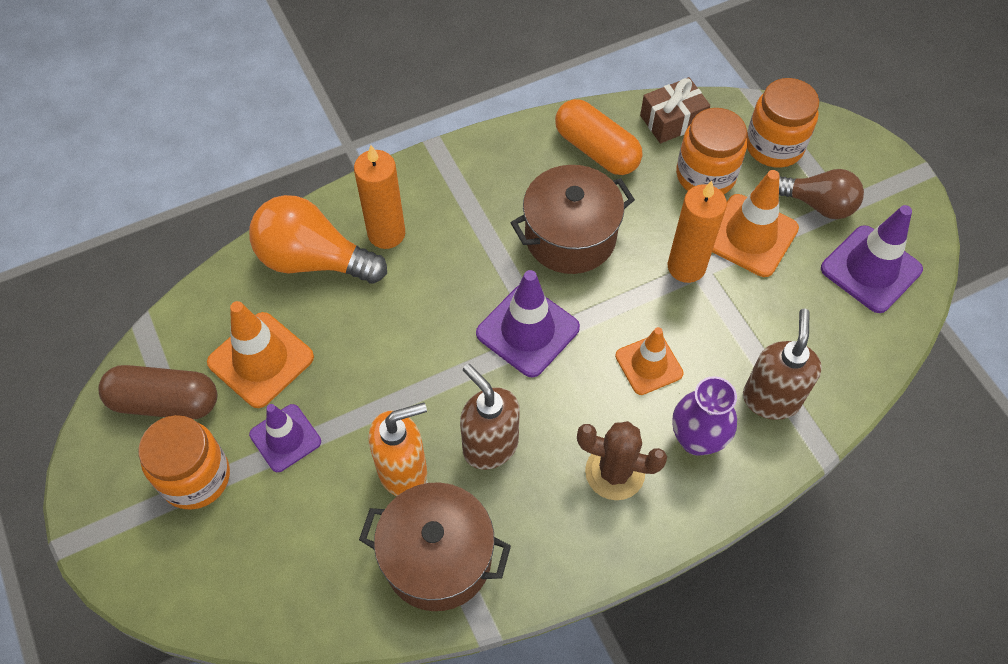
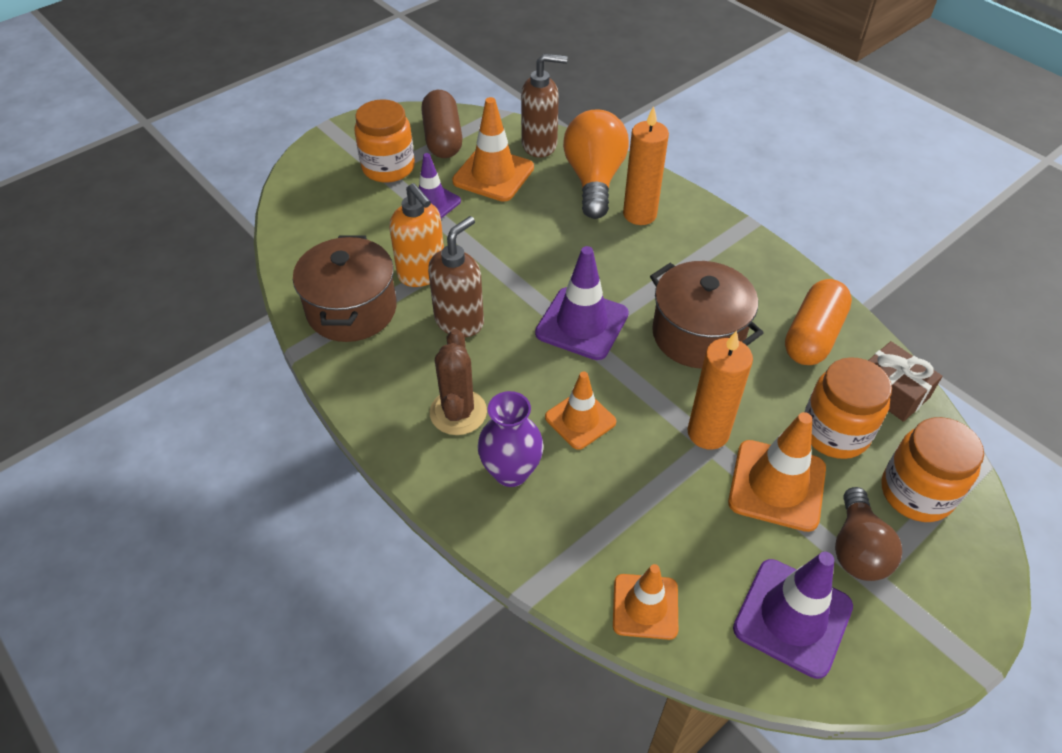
camera: 75 degrees right, 10 degrees down
(771, 399) = (578, 531): brown soap dispenser -> brown soap dispenser (540, 145)
(849, 368) = (645, 606): none -> orange traffic cone

